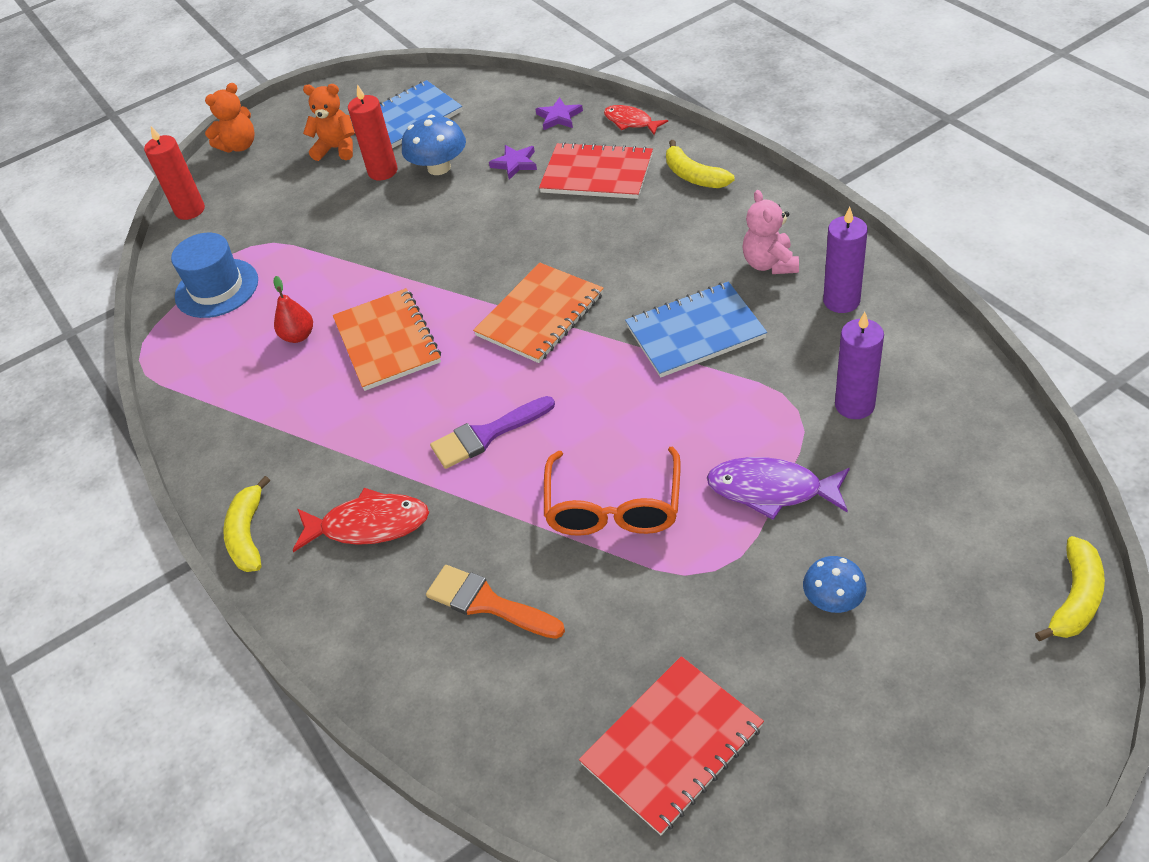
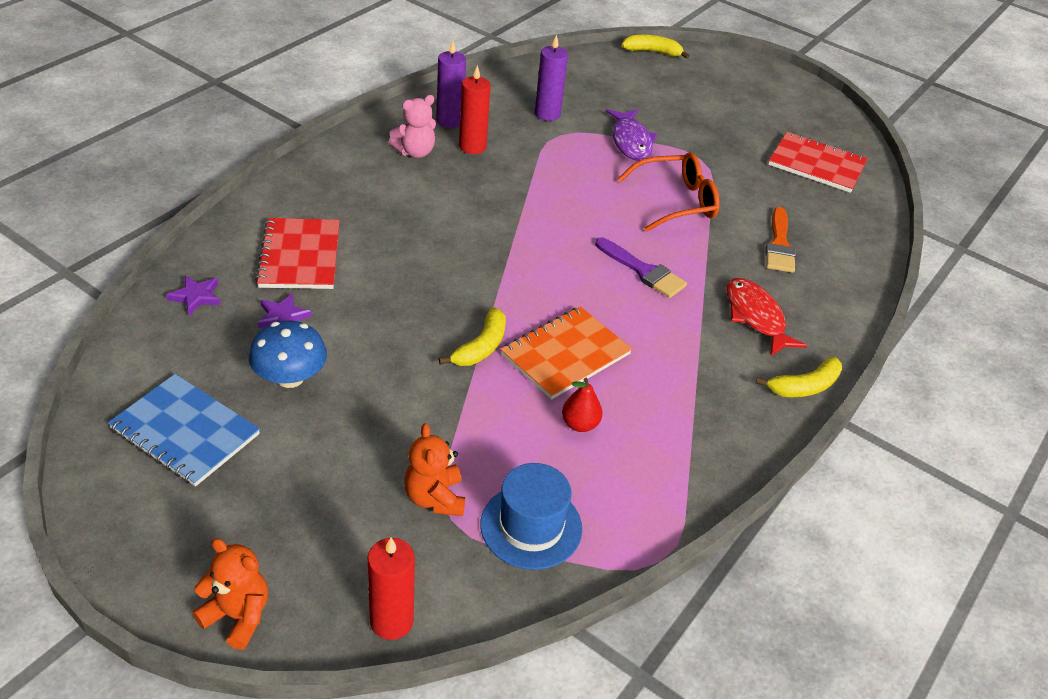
camera: 120 degrees left, 5 degrees down
(337, 149) = (249, 489): orange teddy bear -> orange teddy bear (435, 498)
(383, 171) = (298, 428): red candle -> red candle (472, 147)
(540, 315) = (504, 263): orange notebook -> none
(630, 122) = (210, 244): red fish -> none
(694, 176) = (302, 197): yellow banana -> yellow banana (481, 347)
(695, 332) = (500, 181): blue notebook -> none
(833, 599) = (696, 118): blue mushroom -> none

